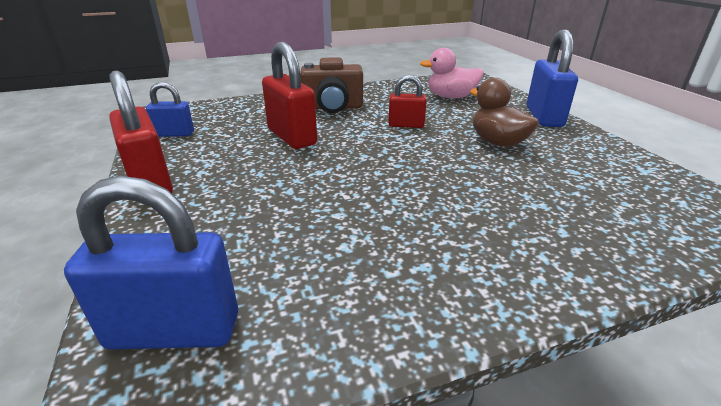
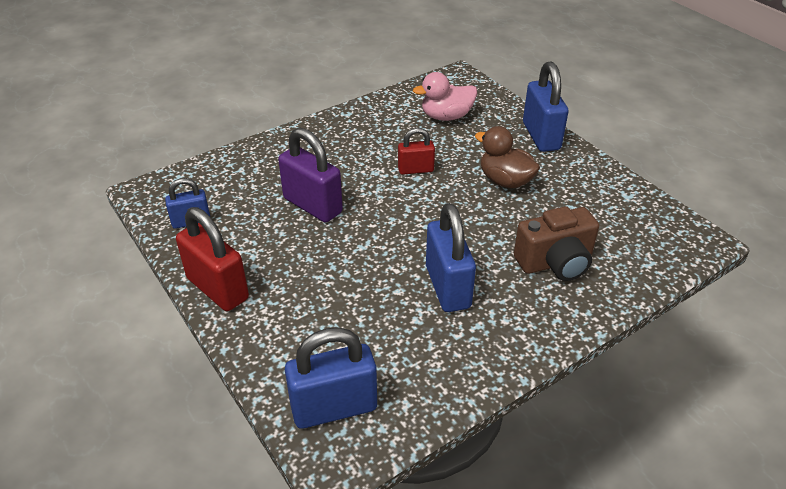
camera: 15 degrees left, 10 degrees up
(292, 137) = (312, 205): red padlock -> purple padlock
(333, 107) = (332, 153): brown camera -> brown camera (555, 263)
(399, 220) = (447, 287): none -> blue padlock

